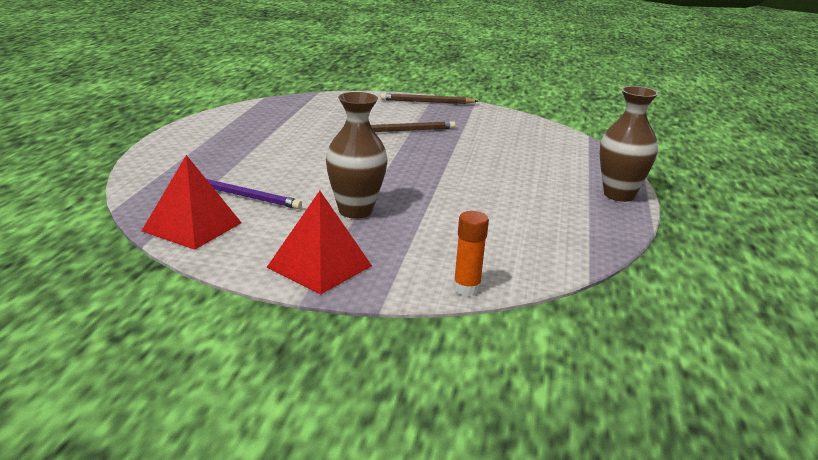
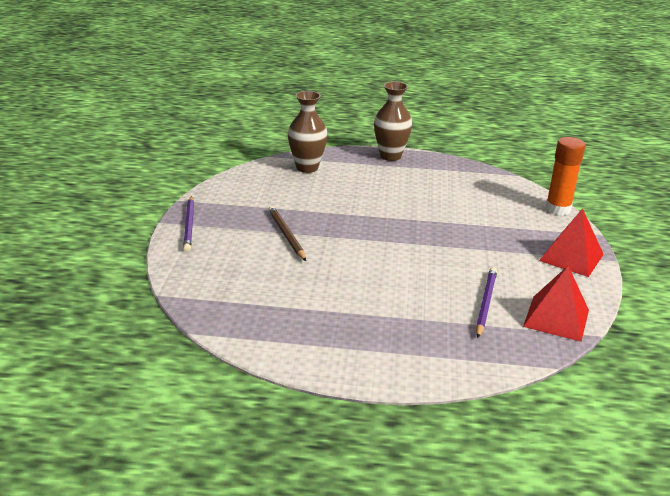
camera: 95 degrees left, 5 degrees up
(355, 211) = (480, 250): brown vase -> brown vase (307, 168)
(427, 102) = (189, 225): brown pencil -> purple pencil
(466, 288) = (558, 209): orange glue stick -> orange glue stick, size x1.55

